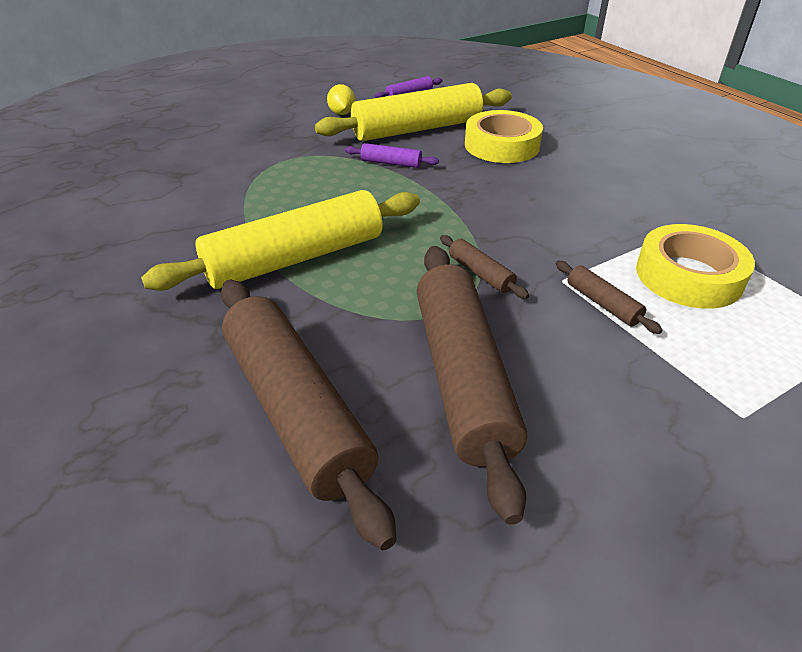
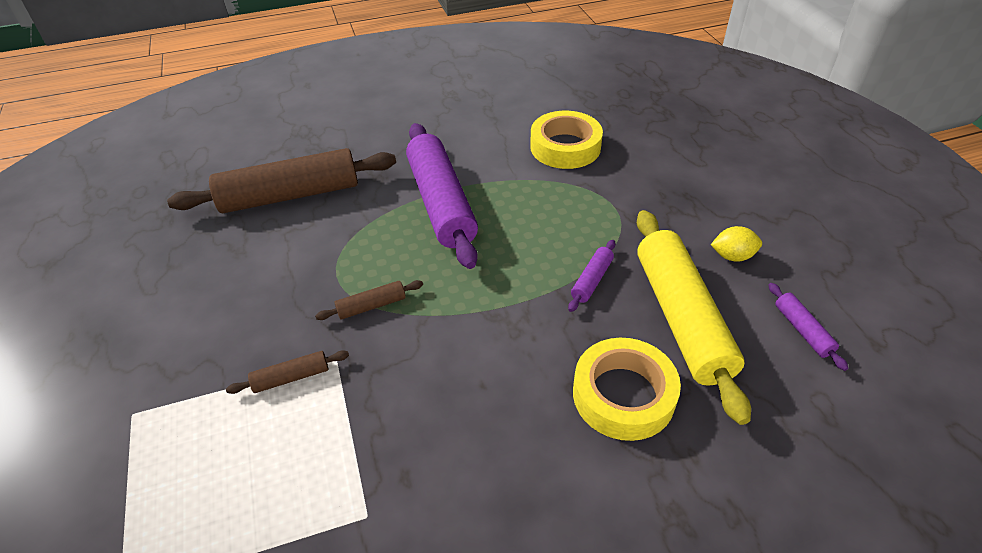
camera: 105 degrees right, 5 degrees up
(295, 258) = (441, 203): yellow rolling pin -> purple rolling pin
(462, 377) = (269, 269): brown rolling pin -> none
(688, 276) = (289, 471): yellow tape -> yellow tape (565, 147)

